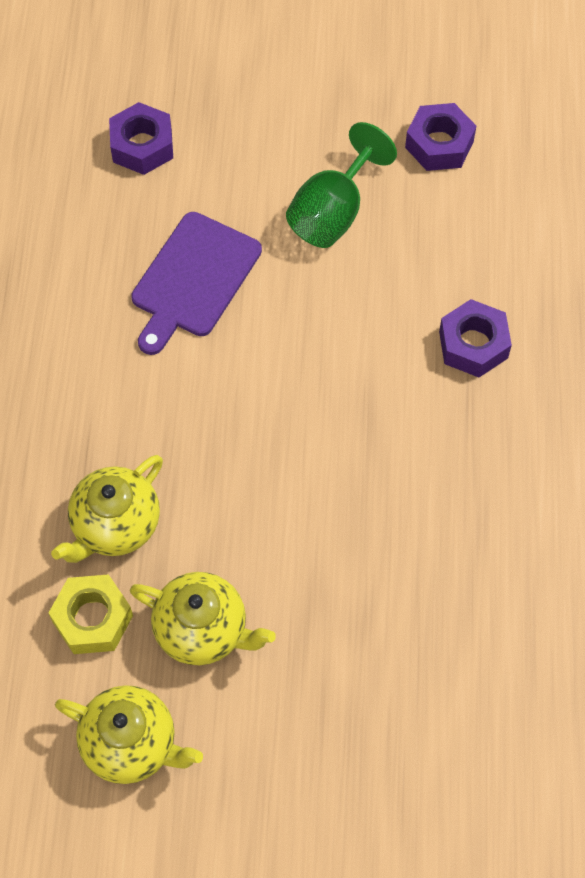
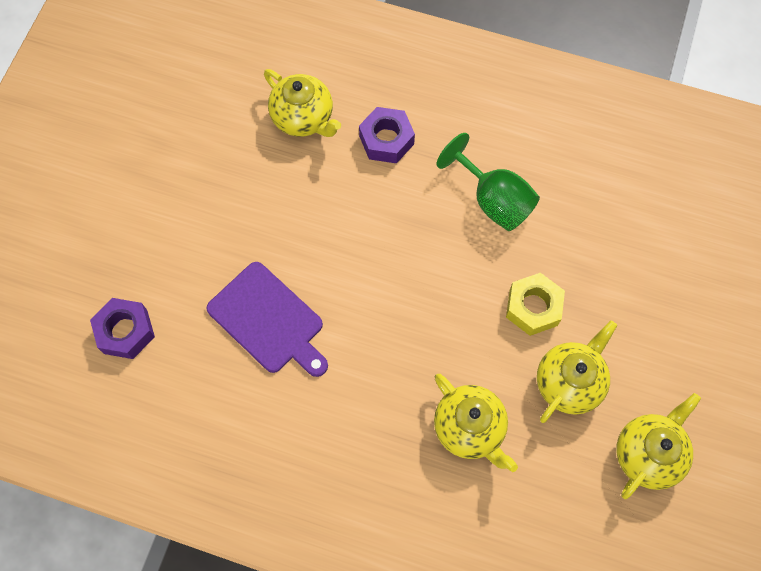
camera: 75 degrees left, 5 degrees up
(92, 619) = (544, 462): yellow nut -> yellow nut (533, 307)
(333, 212) = (242, 203): green goblet -> green goblet (493, 200)
(439, 144) = (207, 114): purple nut -> none
(470, 246) = (303, 118): none -> yellow teapot

